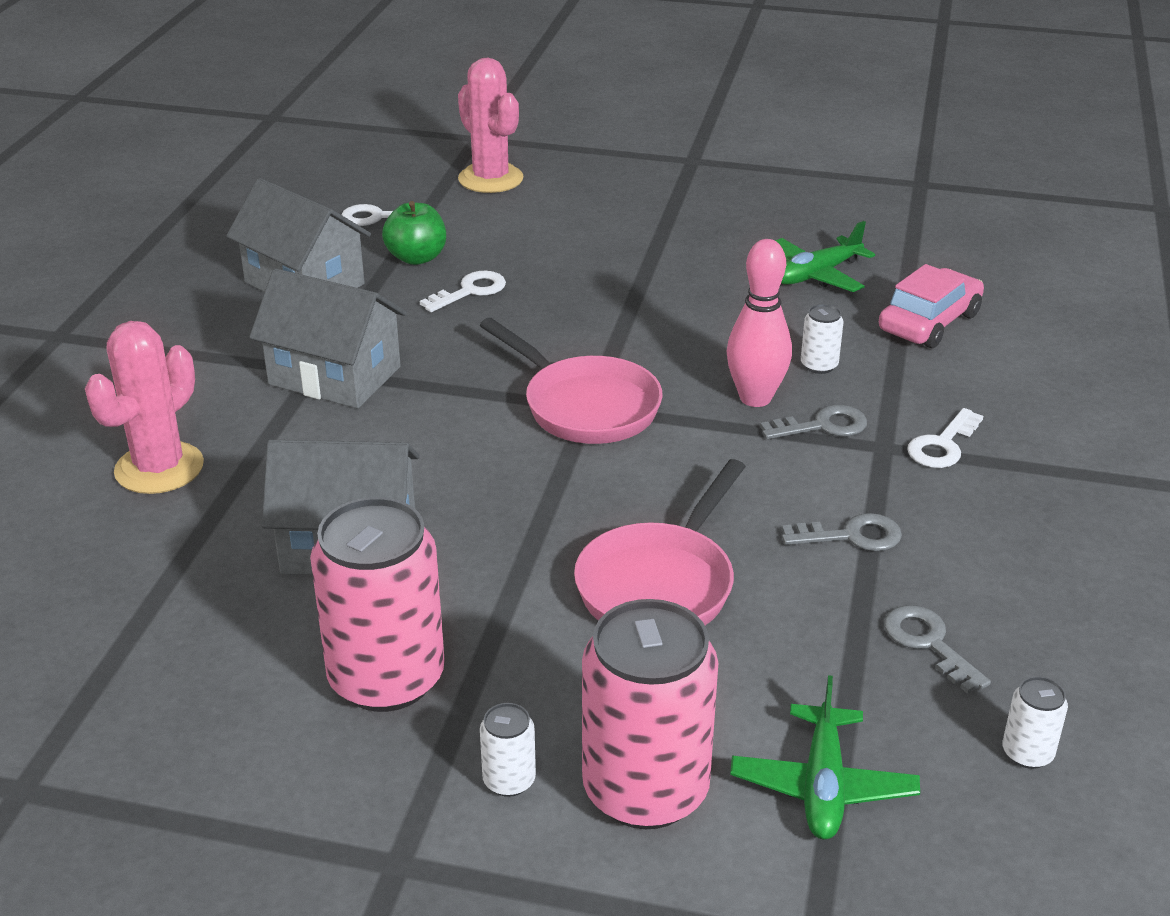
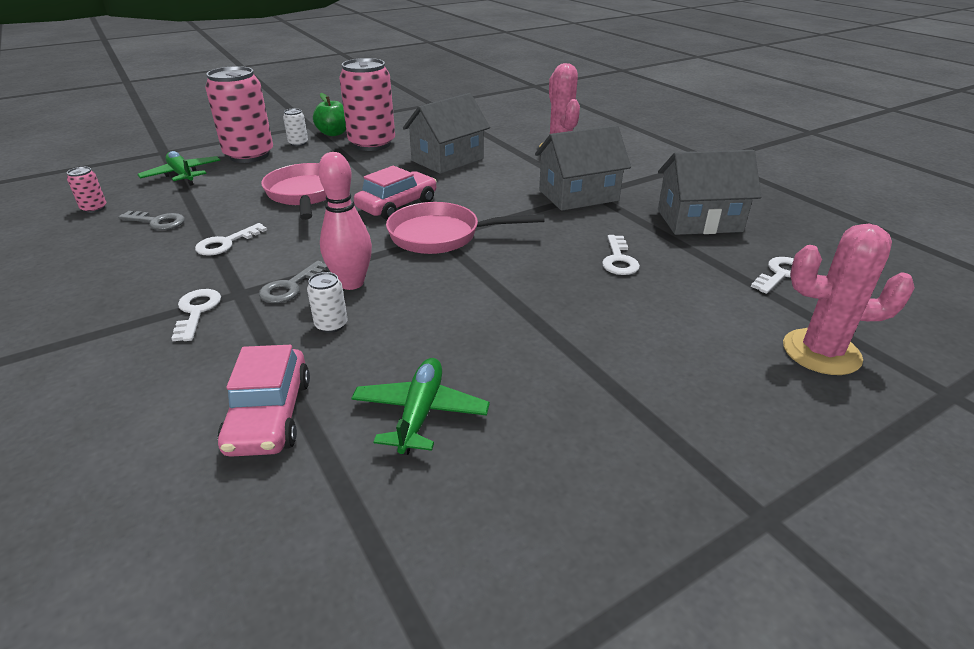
camera: 135 degrees right, 0 degrees up
(416, 258) = (692, 262): green apple -> green apple (334, 133)
(564, 484) = (397, 205): none -> pink car
(851, 536) = (226, 243): grey key -> white key
(1027, 753) = (94, 208): white can -> pink can

